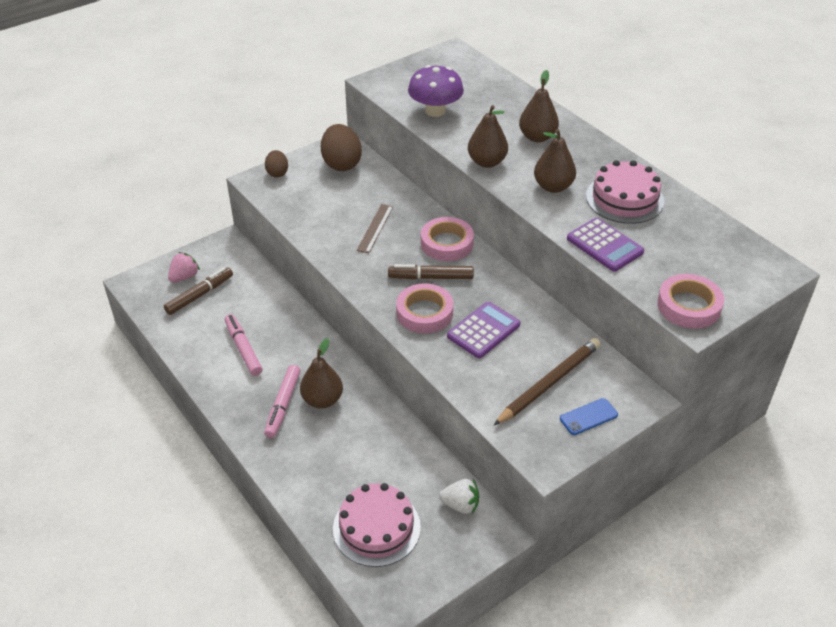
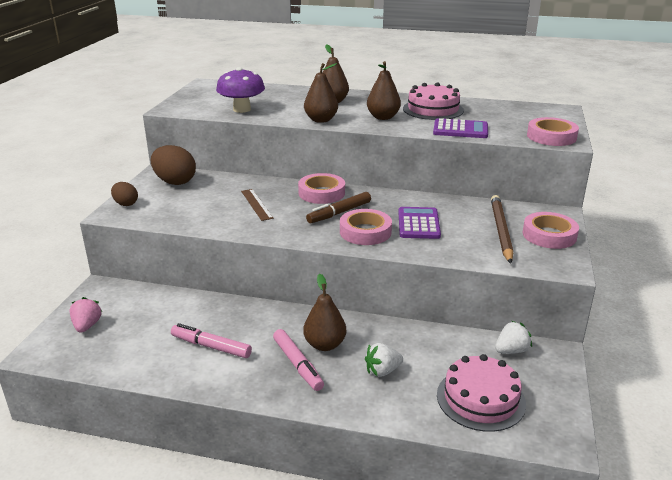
camera: 40 degrees left, 15 degrees down
(199, 295) = (119, 331): brown marker -> none
(335, 452) = (382, 371): none -> white strawberry
(588, 417) = (549, 235): blue phone -> pink tape

